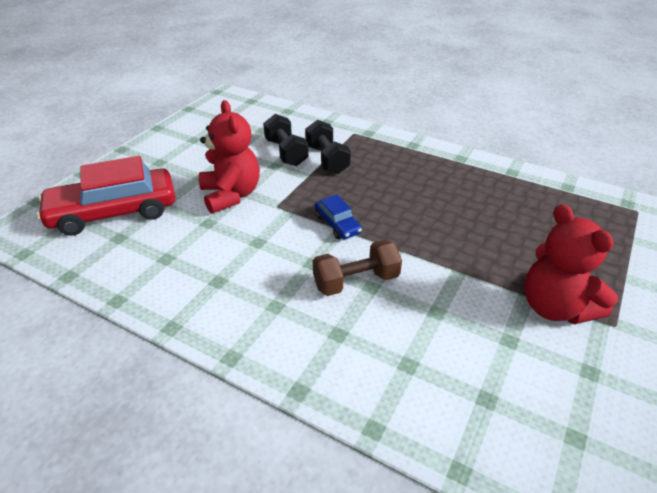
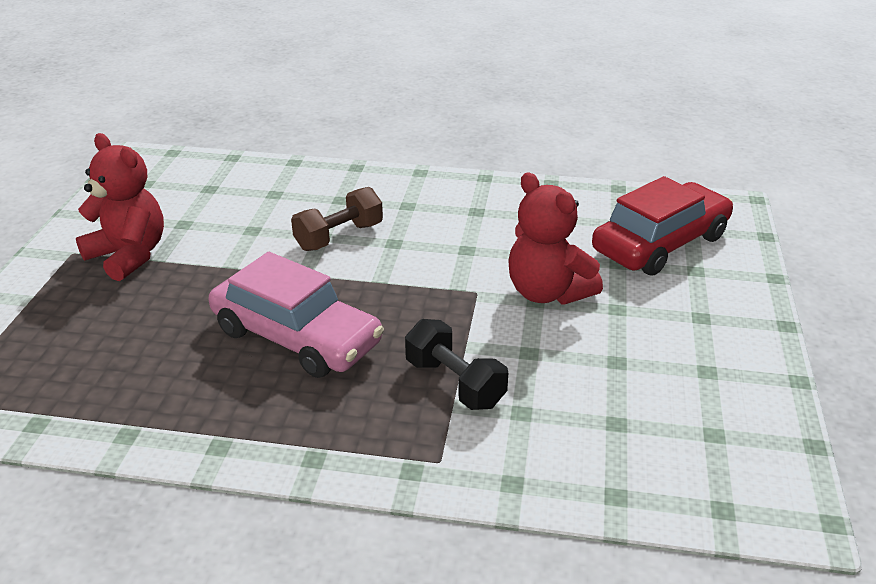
camera: 160 degrees right, 5 degrees down
(286, 152) = (531, 381): black dumbbell -> none
(337, 224) = (385, 286): blue car -> none
(411, 202) = (296, 337): none -> pink car

